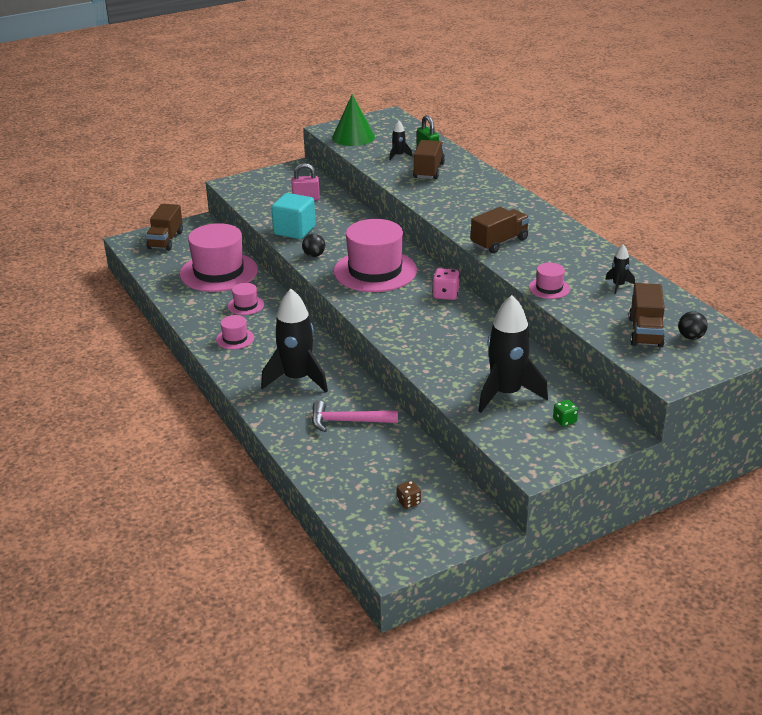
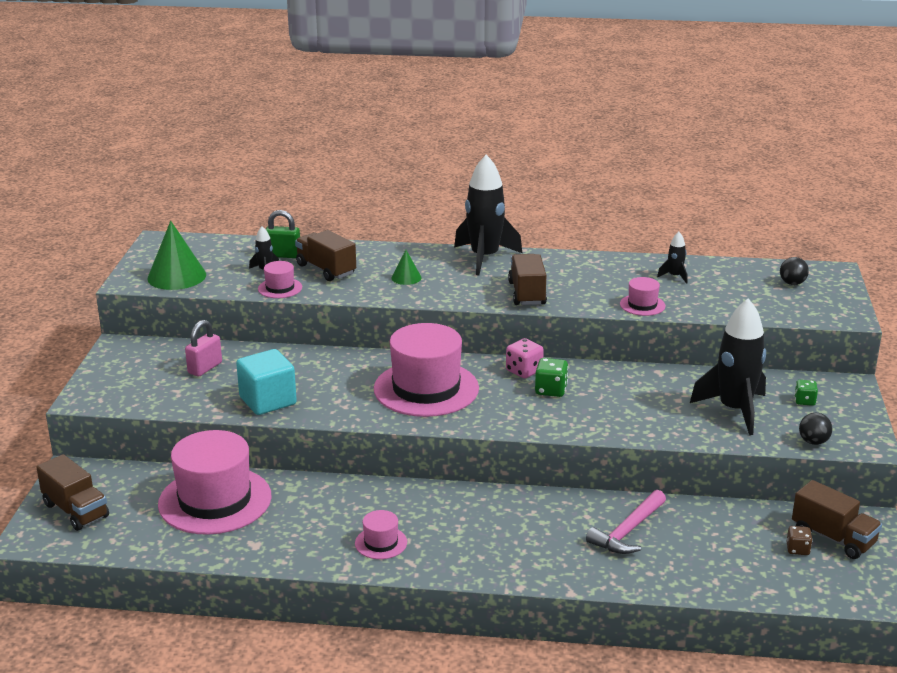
camera: 55 degrees left, 5 degrees down
(245, 305) = (318, 509): pink hat -> pink hat (280, 288)
(297, 379) = (514, 532): black rocket -> black rocket (485, 258)
(314, 255) = (342, 409): black ball -> black ball (813, 442)
(433, 313) = (551, 390): none -> green dice
(457, 197) = (406, 278): none -> green cone
(645, 332) = (764, 296): brown truck -> brown truck (833, 538)

